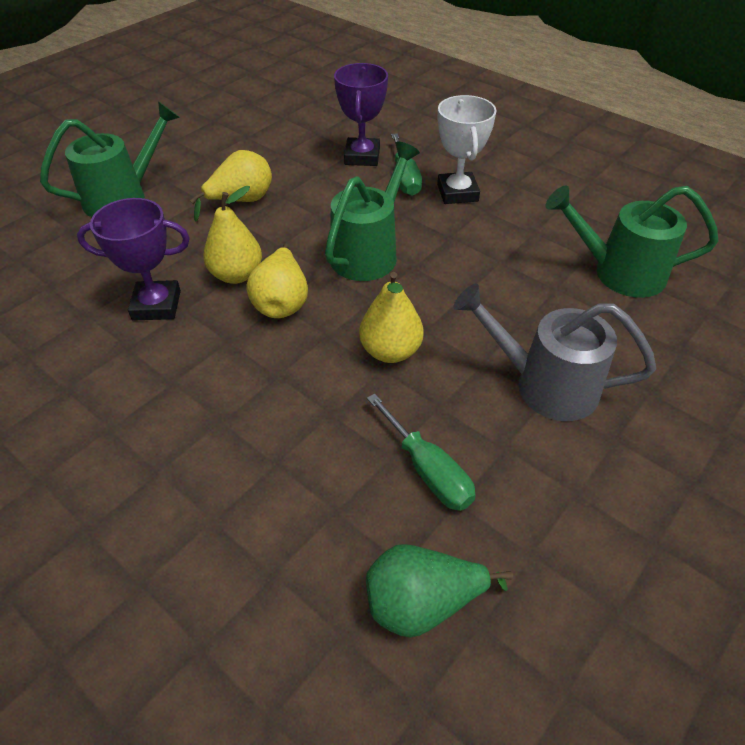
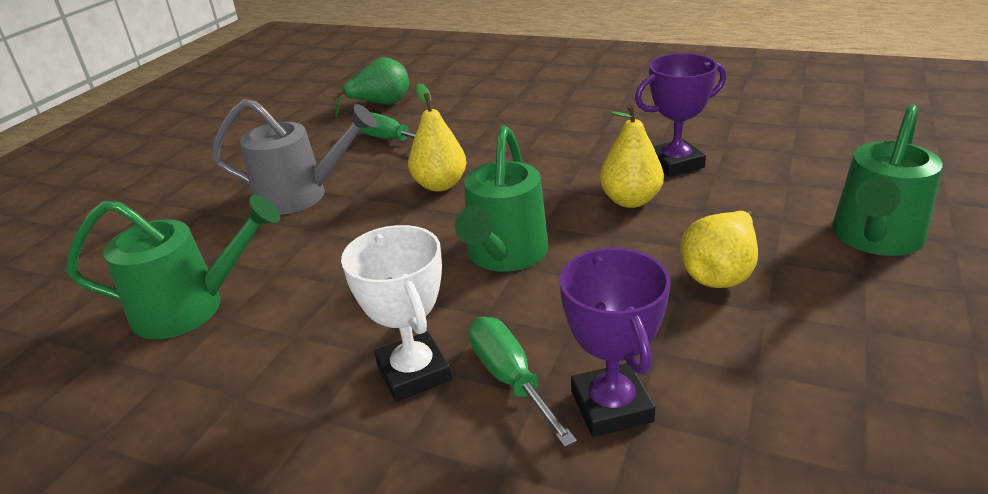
camera: 165 degrees right, 15 degrees down
(282, 302) = (563, 192): yellow pear -> none

